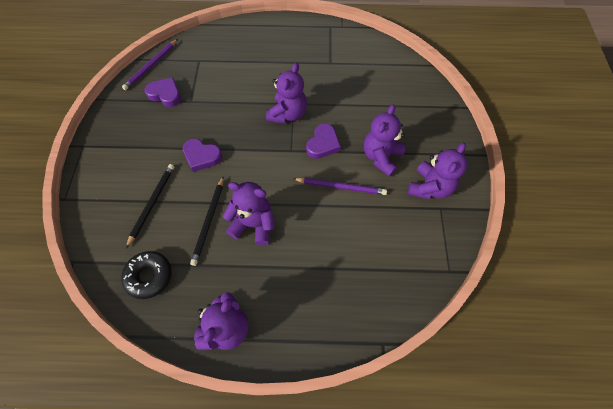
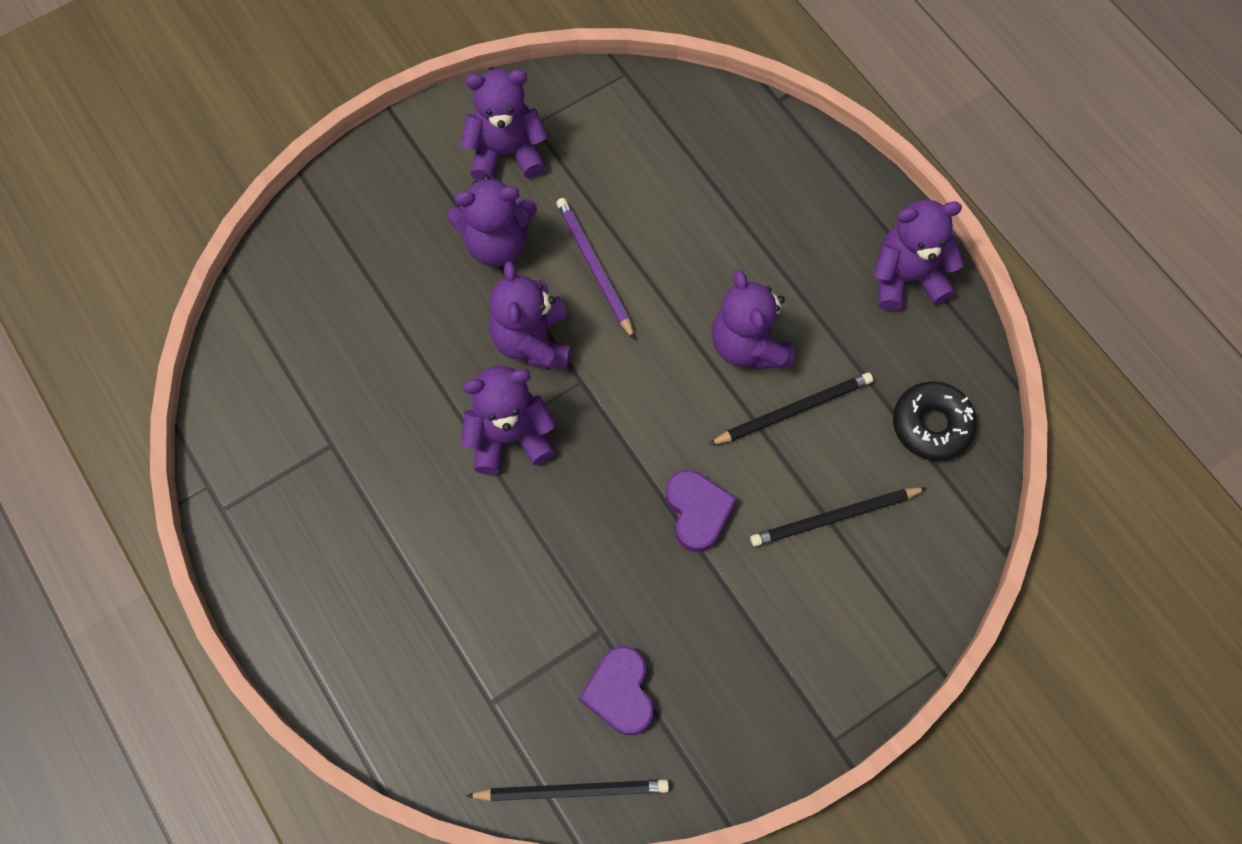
camera: 125 degrees left, 5 degrees up
(151, 66) = (572, 790): purple pencil -> black pencil
(323, 144) = (532, 341): purple heart -> purple teddy bear

